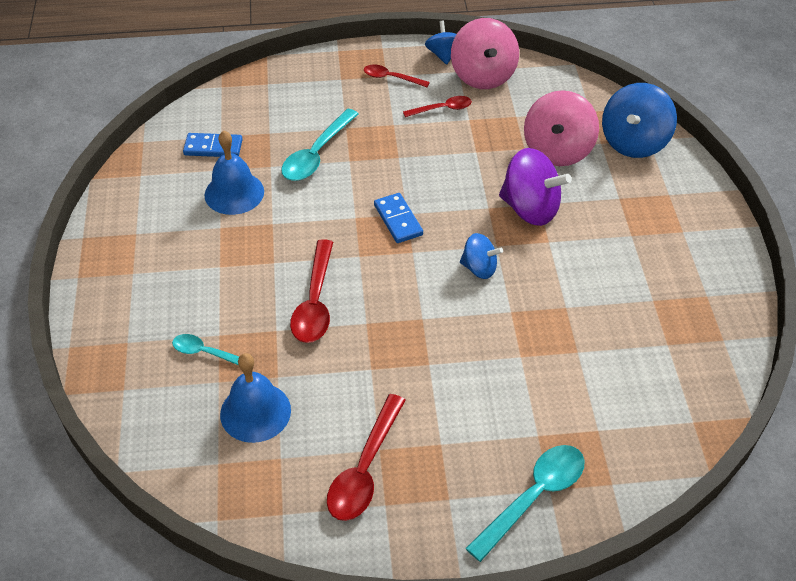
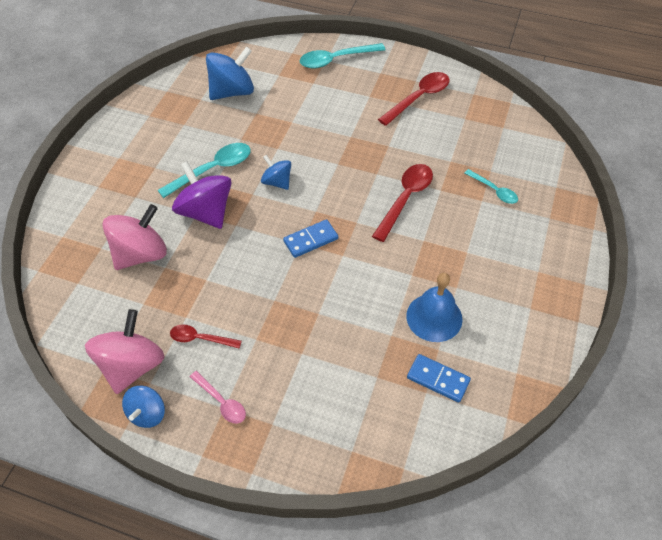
camera: 155 degrees left, 5 degrees up
(255, 412) = (472, 145): blue bell -> none
(317, 154) = (344, 331): turquoise spoon -> turquoise spoon (212, 170)
(391, 78) = (221, 402): red spoon -> pink spoon
(398, 220) = (310, 240): blue domino -> blue domino turned 60 degrees clockwise
(634, 142) = (76, 238): blue spinning top -> blue spinning top (232, 92)

